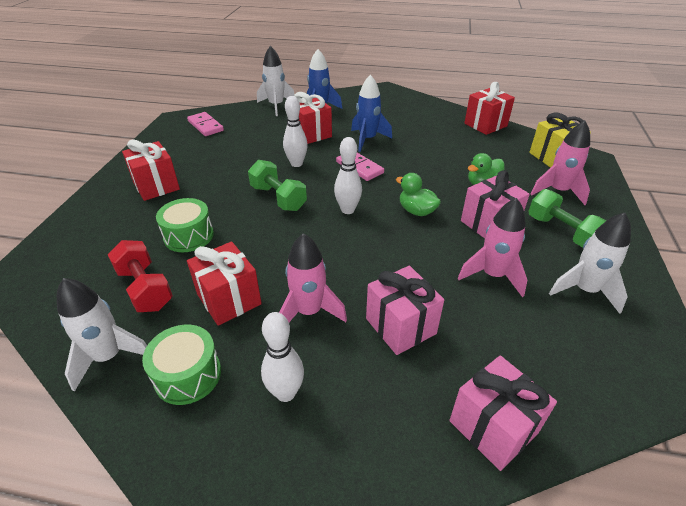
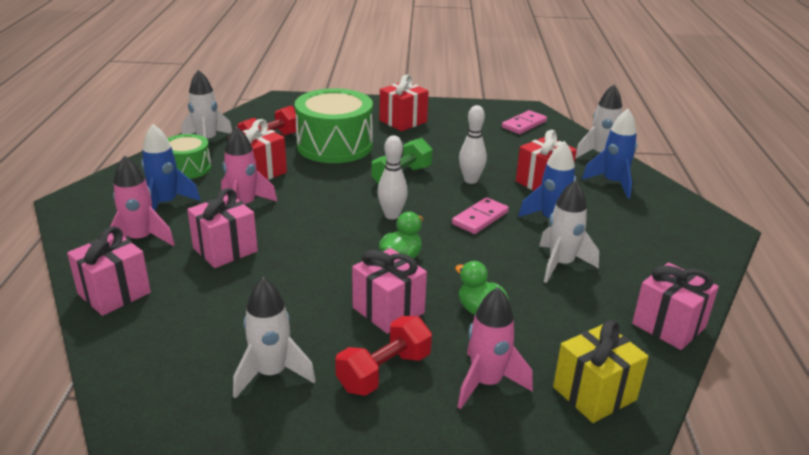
camera: 80 degrees right, 10 degrees down
(189, 236) = (334, 145): green drum -> green drum, size x1.79
(285, 393) = (166, 204): white bowling pin -> blue rocket
(424, 146) = (561, 264): none -> white rocket
(485, 125) = (668, 326): red gift -> pink gift
(492, 275) = (294, 306): pink rocket -> pink rocket (140, 240)
(562, 232) = (384, 372): green dumbbell -> red dumbbell

